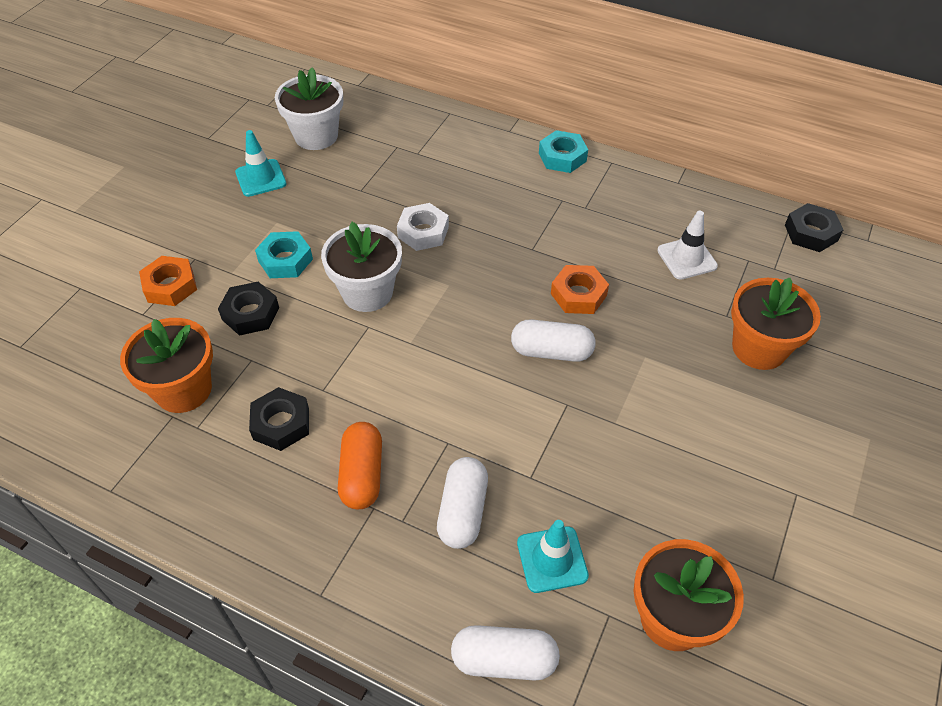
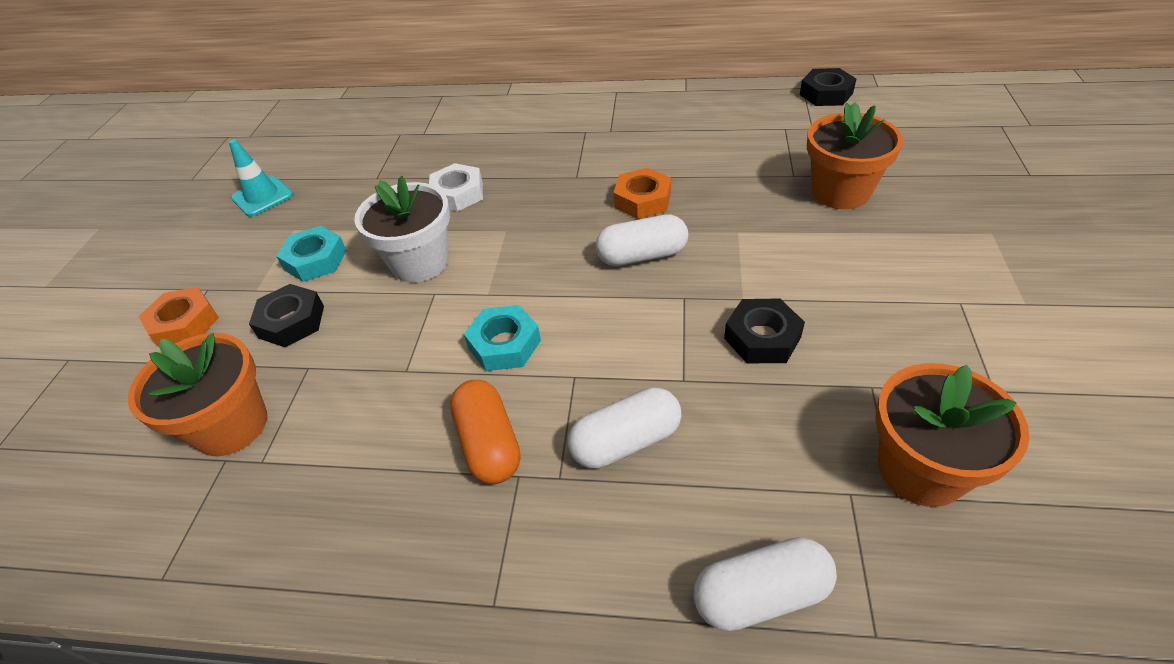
camera: 15 degrees left, 5 degrees down
(281, 423) = (368, 422): black nut -> black nut (762, 338)
(316, 136) = (311, 147): white flower pot -> none
(463, 511) = (626, 441): white capsule -> white capsule turned 75 degrees clockwise
(552, 559) = (753, 456): turquoise traffic cone -> none
(562, 157) = (568, 99): turquoise nut -> turquoise nut (504, 344)
(686, 258) = (728, 142): white traffic cone -> none

